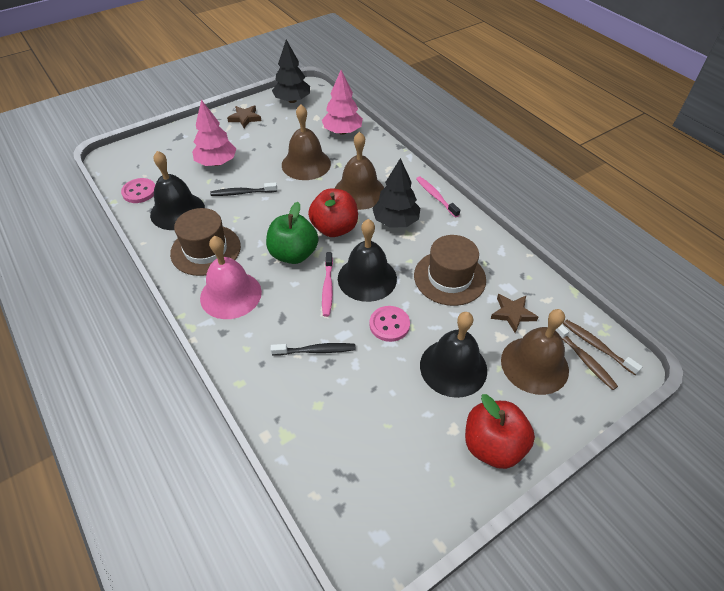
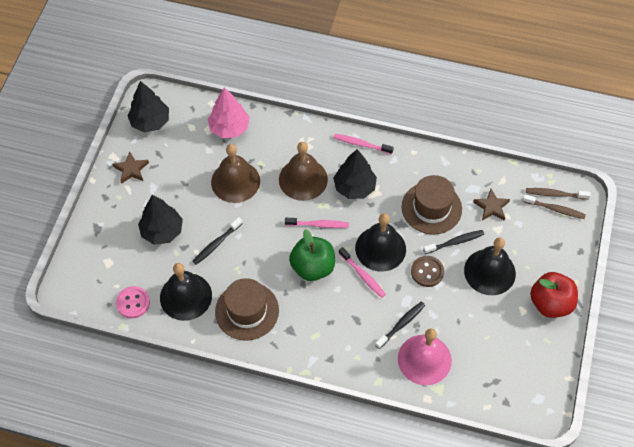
camera: 40 degrees left, 10 degrees up
(216, 163) = (162, 231): pink tree -> black tree
(231, 294) = (305, 330): pink bell -> pink bell (424, 359)
(334, 228) = (318, 225): red apple -> pink toothbrush
(389, 324) = (427, 272): pink button -> brown button
(443, 318) = (455, 242): none -> black toothbrush
(534, 365) = (531, 234): brown bell -> none

